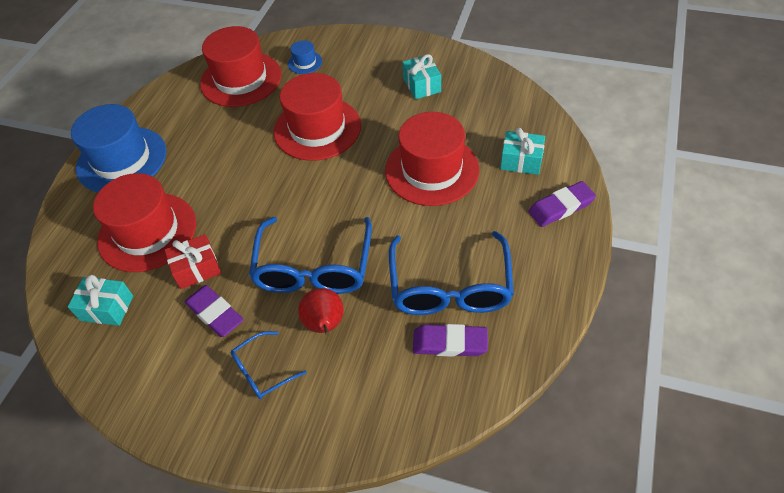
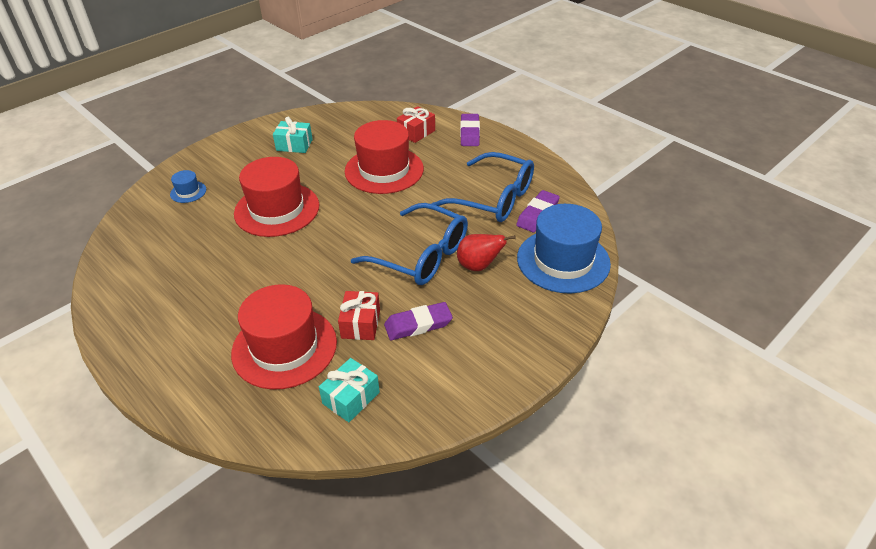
camera: 65 degrees left, 10 degrees down
(122, 160) = (165, 345): blue hat -> blue hat (563, 261)
(241, 79) = (157, 234): red hat -> none
(263, 371) = (495, 311): blue glasses -> none
(521, 161) = (416, 132): turquoise gift -> red gift

